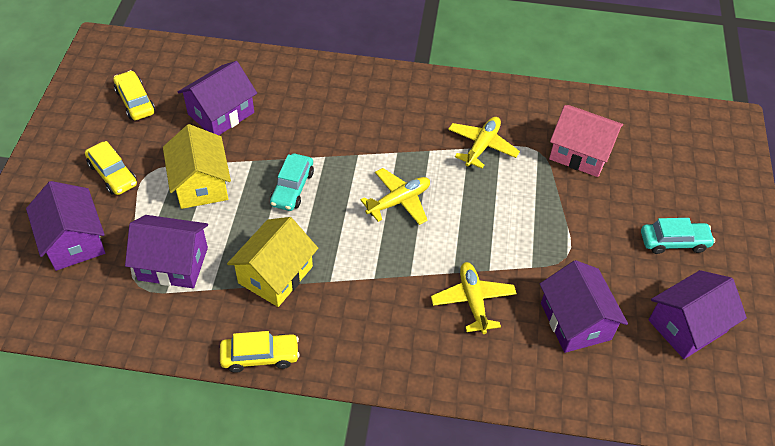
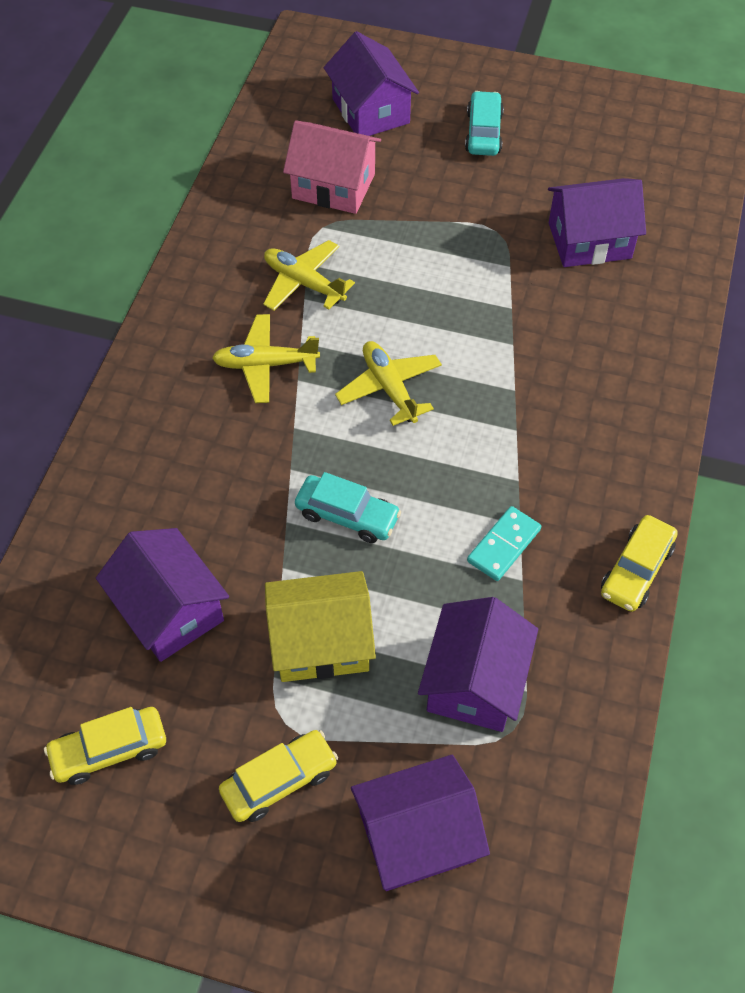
camera: 80 degrees left, 5 degrees up
(260, 356) = (636, 570): yellow car -> yellow car turned 150 degrees counterclockwise
(275, 275) = (504, 545): yellow house -> turquoise domino
(473, 301) = (557, 331): yellow plane -> yellow plane (265, 364)
(580, 153) = (333, 186): pink house -> pink house turned 75 degrees clockwise
(687, 326) = (598, 149): purple house -> purple house (370, 111)

